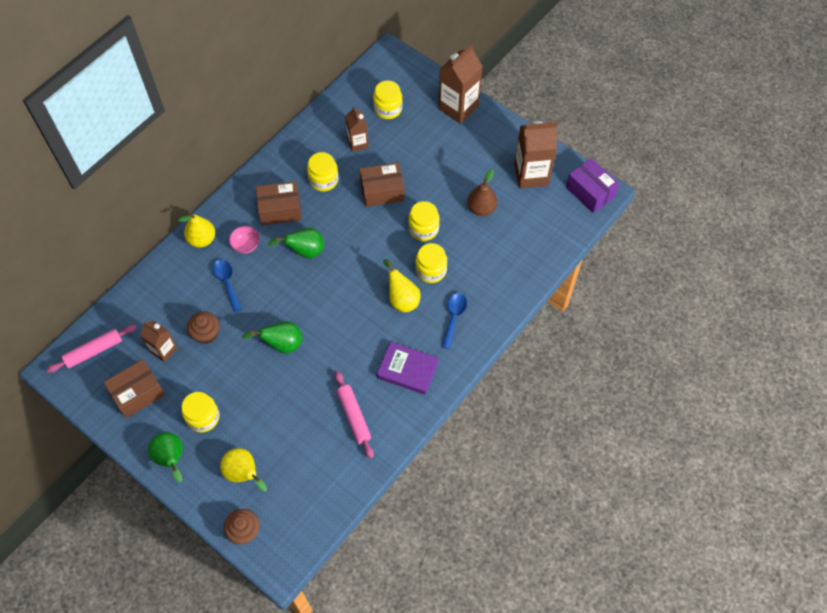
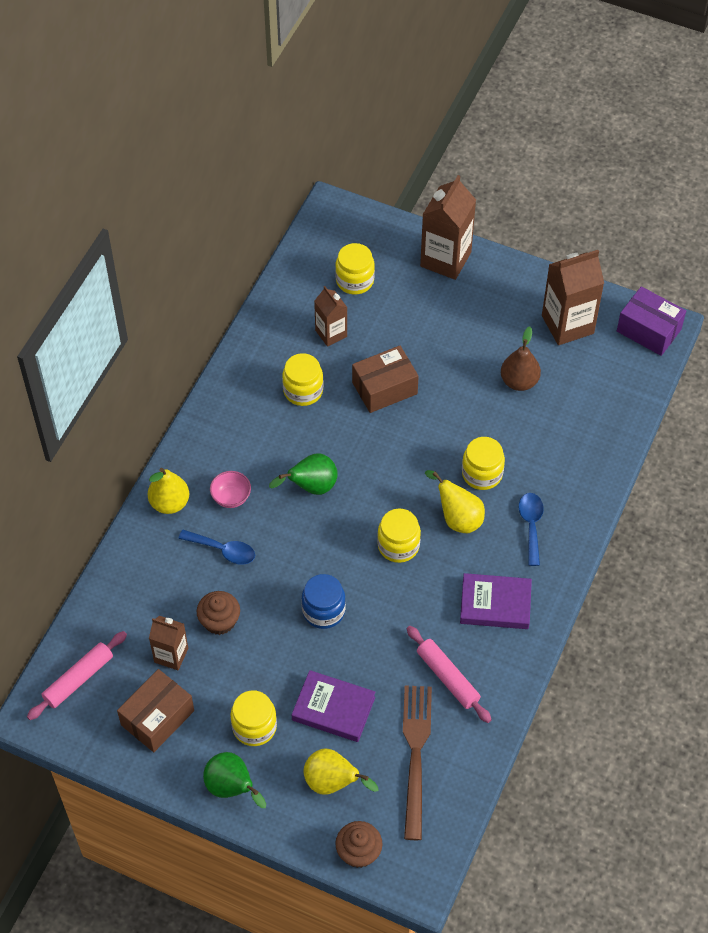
camera: 15 degrees left, 5 degrees down
(227, 282) = (223, 550): blue spoon -> blue spoon turned 150 degrees clockwise
(263, 418) = (333, 709): none -> purple book
(280, 210) = (259, 441): brown box -> none
(282, 344) = (323, 611): green pear -> blue jar
(310, 469) = (416, 755): none -> brown fork
(423, 229) = (454, 424): yellow jar -> yellow jar (398, 545)

